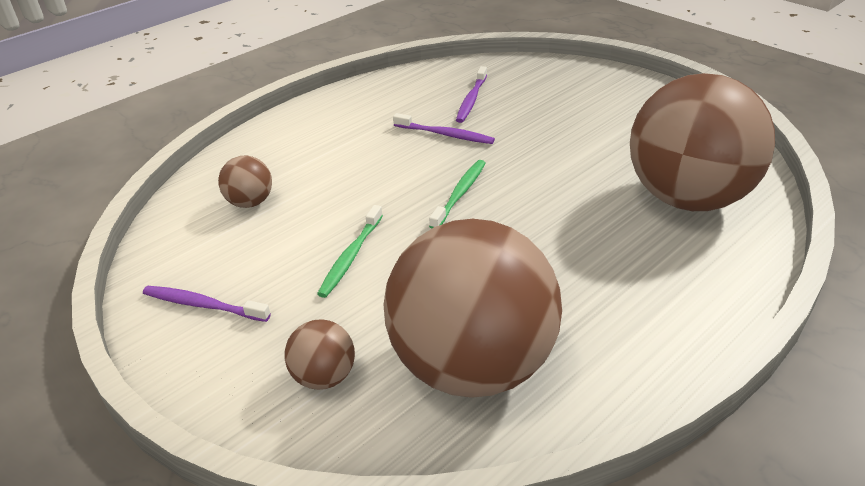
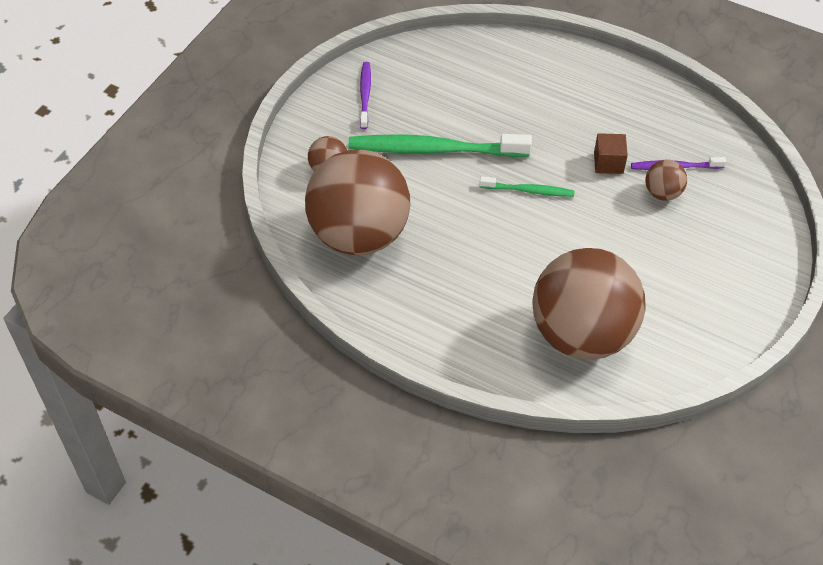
camera: 70 degrees right, 15 degrees up
(250, 202) = (471, 77): brown ball -> brown ball (662, 193)
(350, 257) = (434, 149): green toothbrush -> green toothbrush, size x1.96
(445, 135) = (608, 163): purple toothbrush -> brown cube

